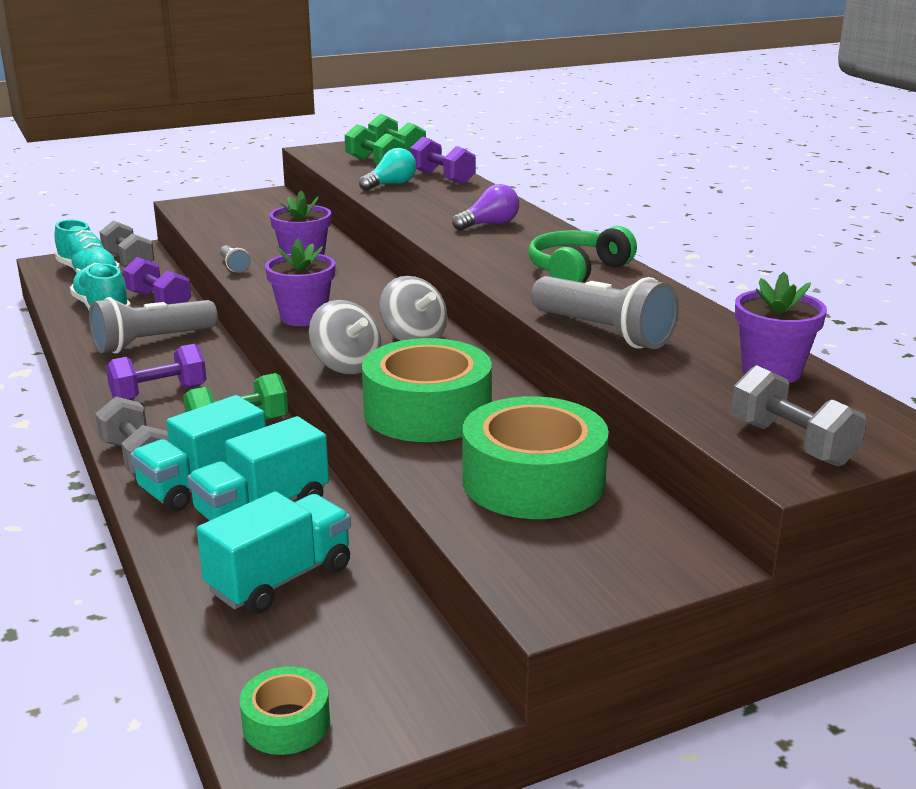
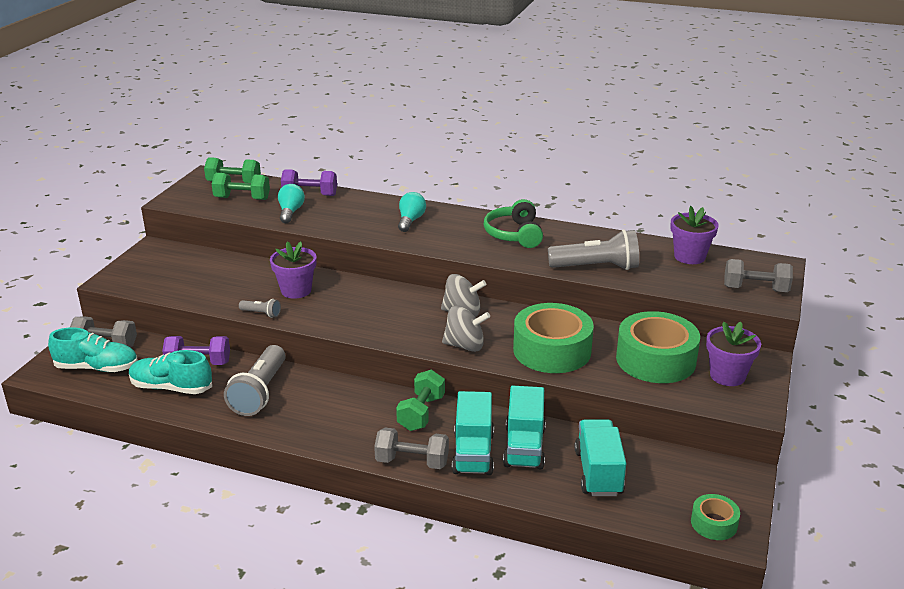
camera: 45 degrees left, 5 degrees up
(159, 394) = (338, 420): purple dumbbell -> none
(303, 317) = (380, 328): purple flower pot -> purple flower pot (727, 376)
(489, 224) = (410, 221): purple light bulb -> turquoise light bulb

